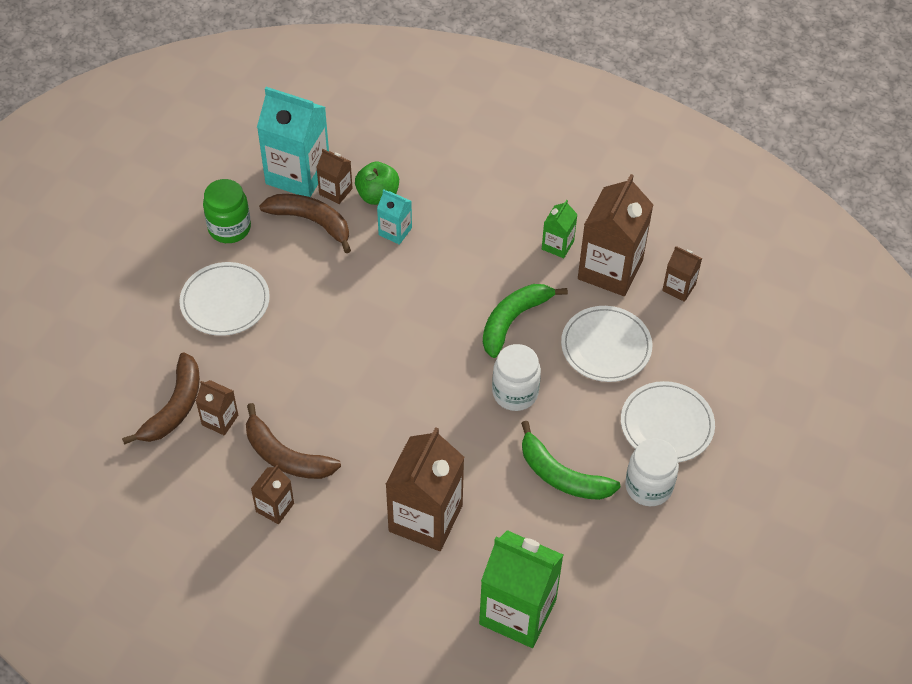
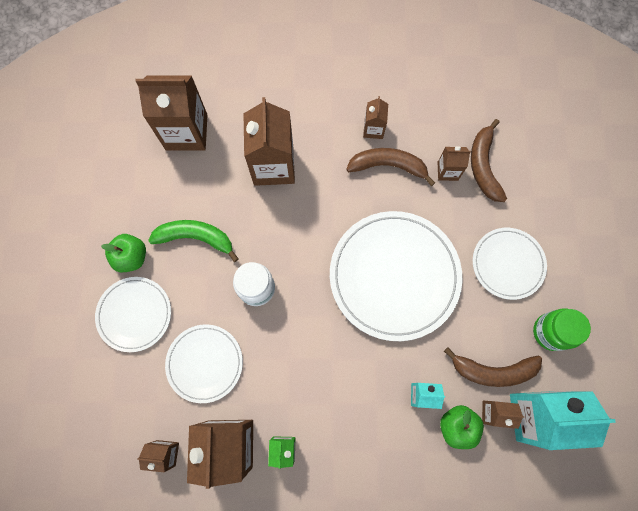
camera: 155 degrees right, 20 degrees up
(355, 341) = (394, 276): none -> white plate
(513, 320) = (286, 352): green banana -> none
(517, 612) = (186, 132): green carton -> brown carton
(648, 487) = (131, 257): white jar -> green apple

